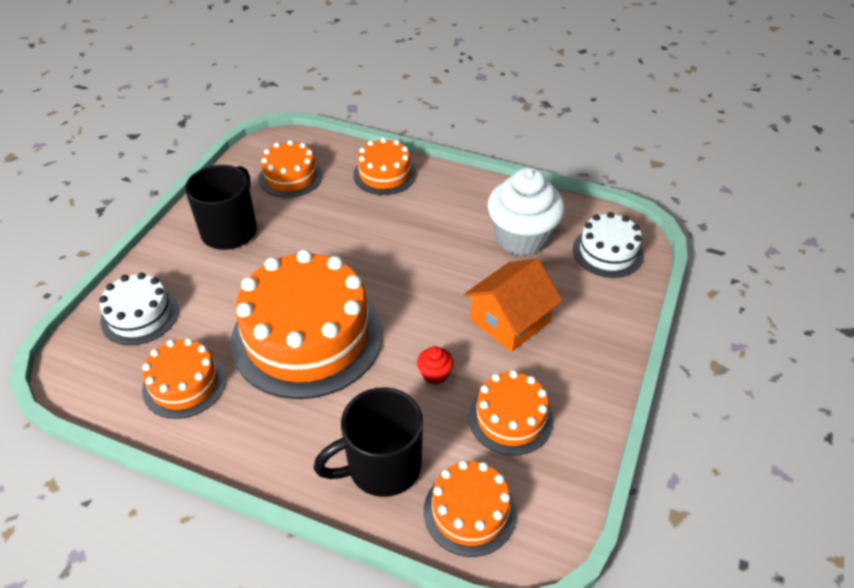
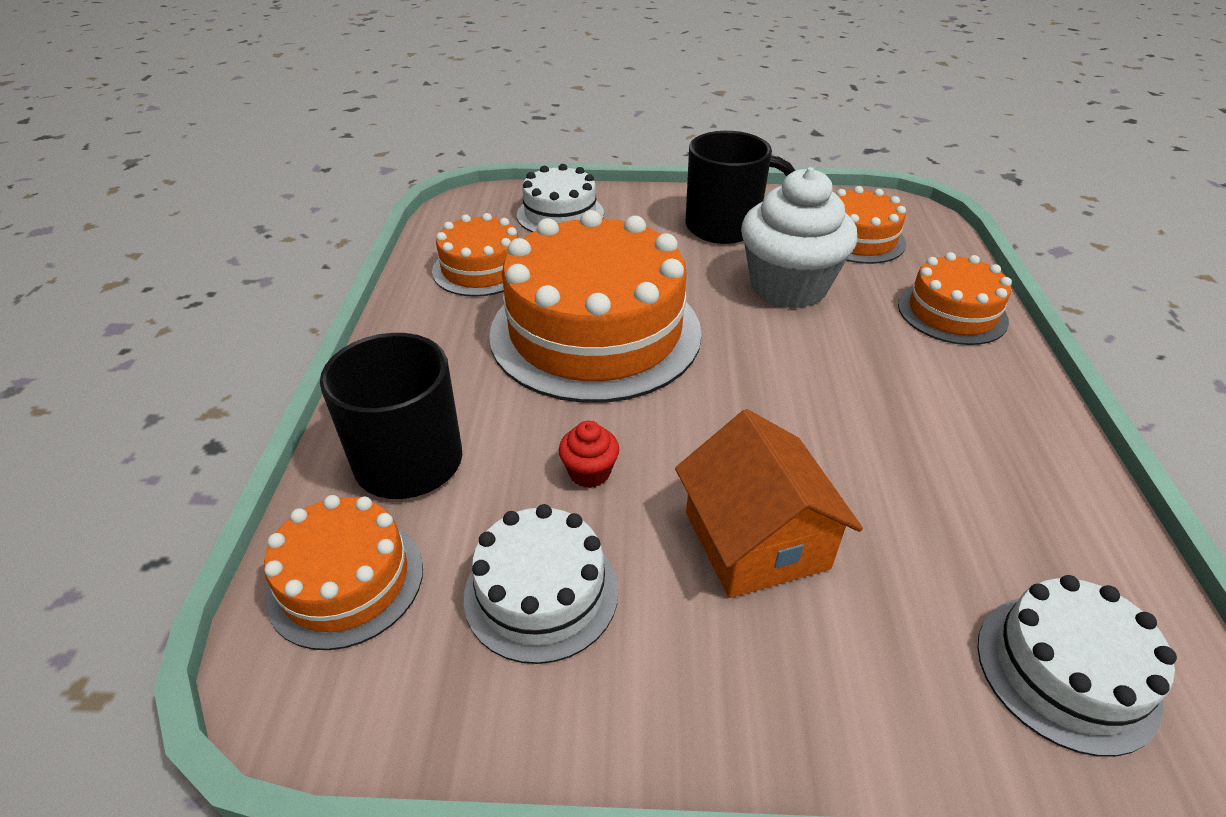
camera: 70 degrees right, 5 degrees down
(510, 320) = (756, 540): orange house -> orange house turned 45 degrees clockwise
(510, 418) = (541, 592): orange cake -> white cake
(521, 238) = (971, 510): white cupcake -> white cupcake (788, 287)

